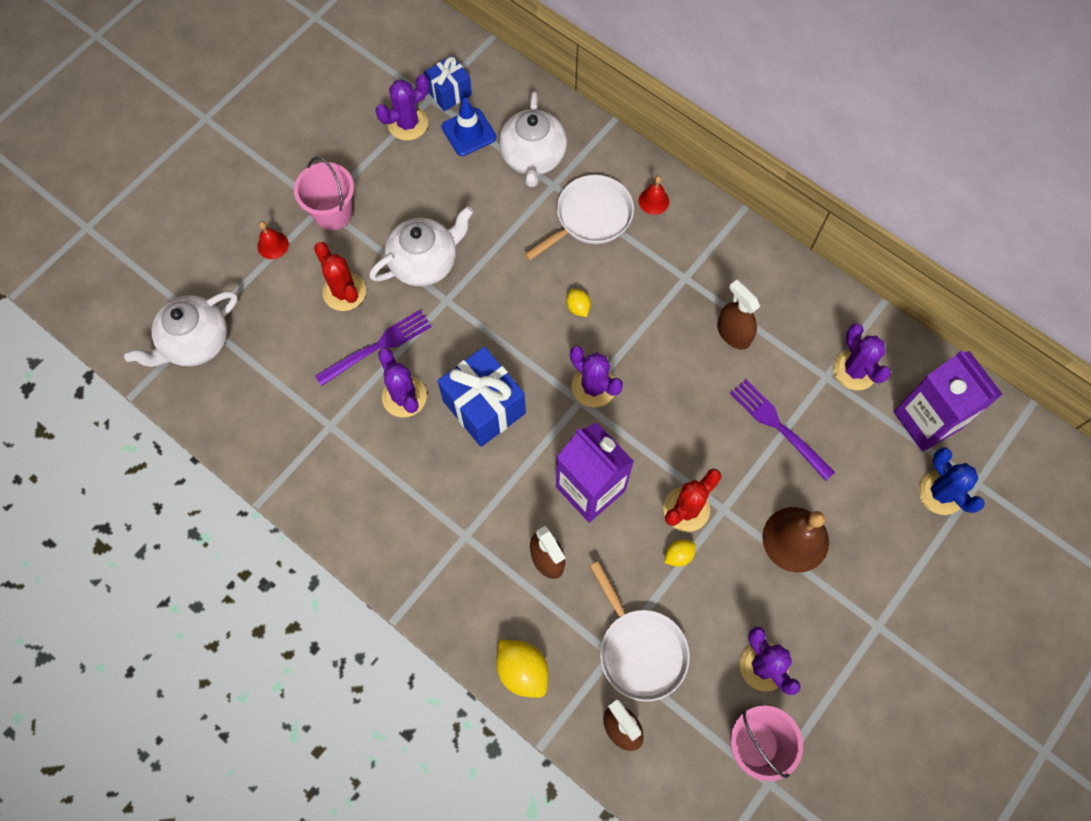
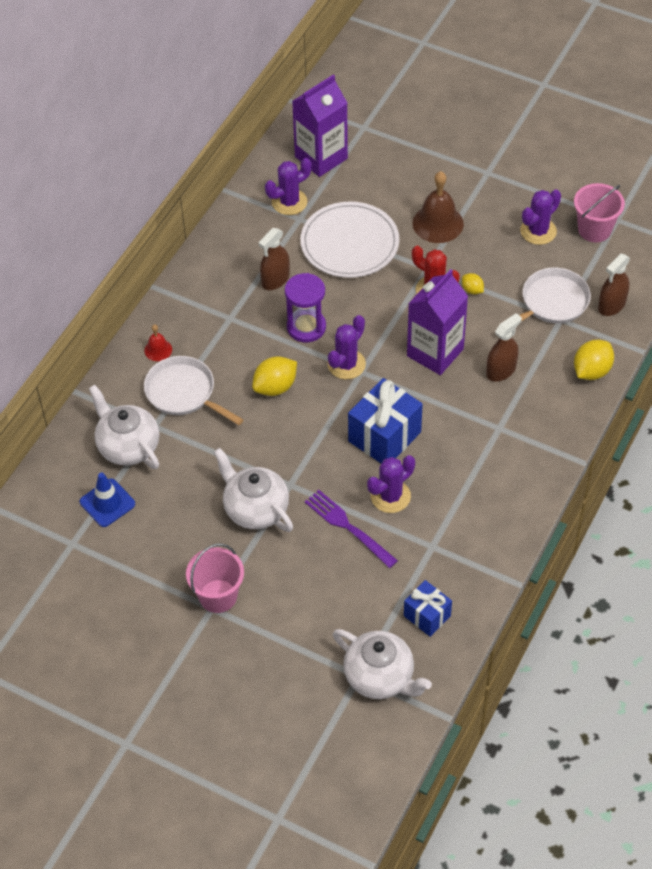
camera: 100 degrees left, 15 degrees down
(273, 245) = (263, 639): red bell -> none
(344, 292) = (299, 566): red cactus -> none
(407, 123) = (105, 556): purple cactus -> none
(449, 93) = (63, 528): blue gift -> blue gift (427, 616)
(533, 158) = (128, 446): white teapot -> white teapot turned 120 degrees counterclockwise
(578, 307) = (275, 387): yellow lemon -> yellow lemon, size x1.82
(656, 354) = (306, 327): none -> purple hourglass
(778, 426) = (349, 243): purple fork -> white plate
(941, 492) = (377, 146): blue cactus -> none

